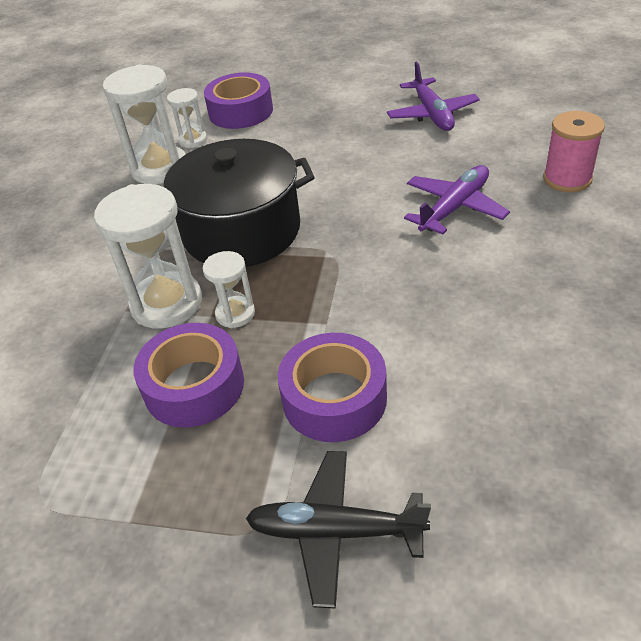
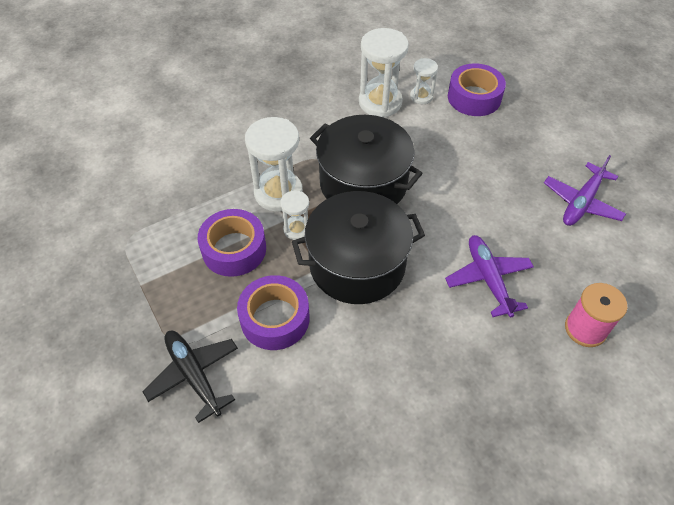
camera: 45 degrees right, 10 degrees up
(337, 289) = (357, 264): none -> black pot
(454, 207) = (488, 279): purple plane -> purple plane turned 105 degrees counterclockwise

